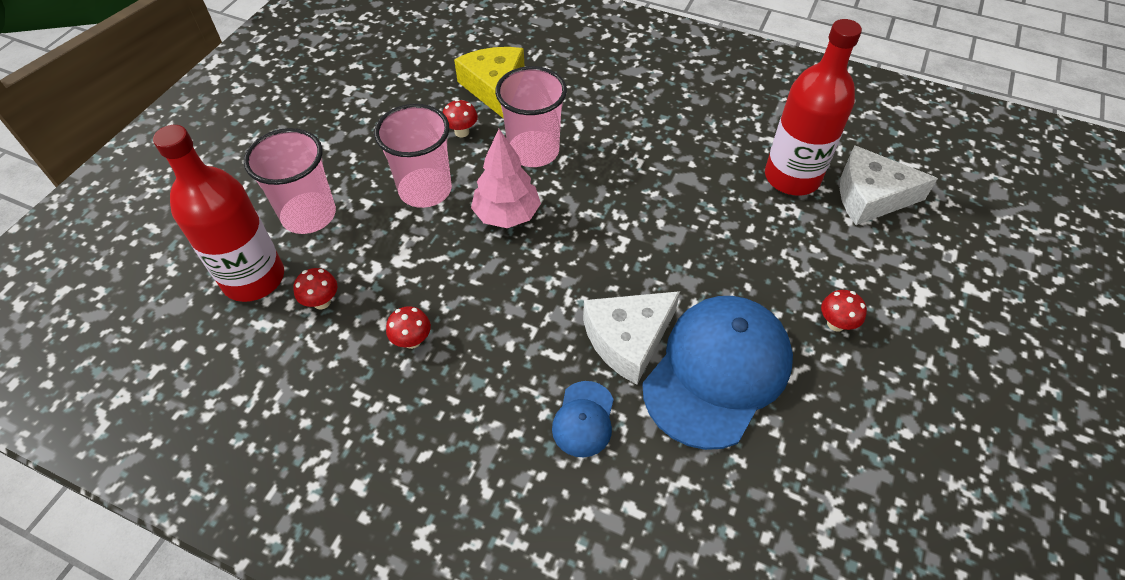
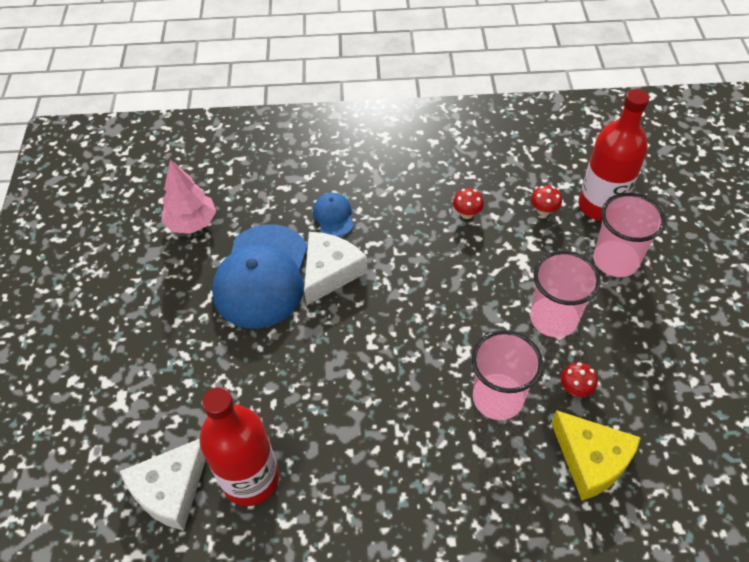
camera: 155 degrees right, 0 degrees up
(507, 215) = (474, 325): pink tree -> pink tree (192, 223)
(836, 323) = (186, 345): red mushroom -> none
(871, 196) = (171, 489): white cheese -> white cheese turned 150 degrees clockwise

